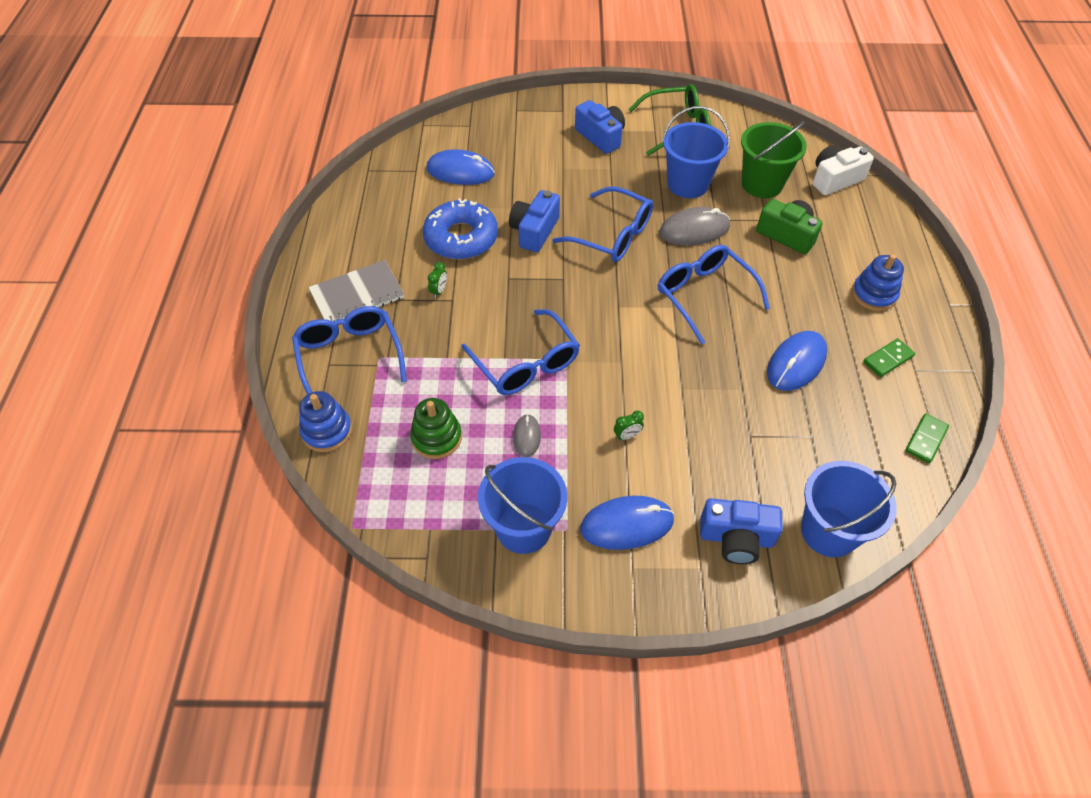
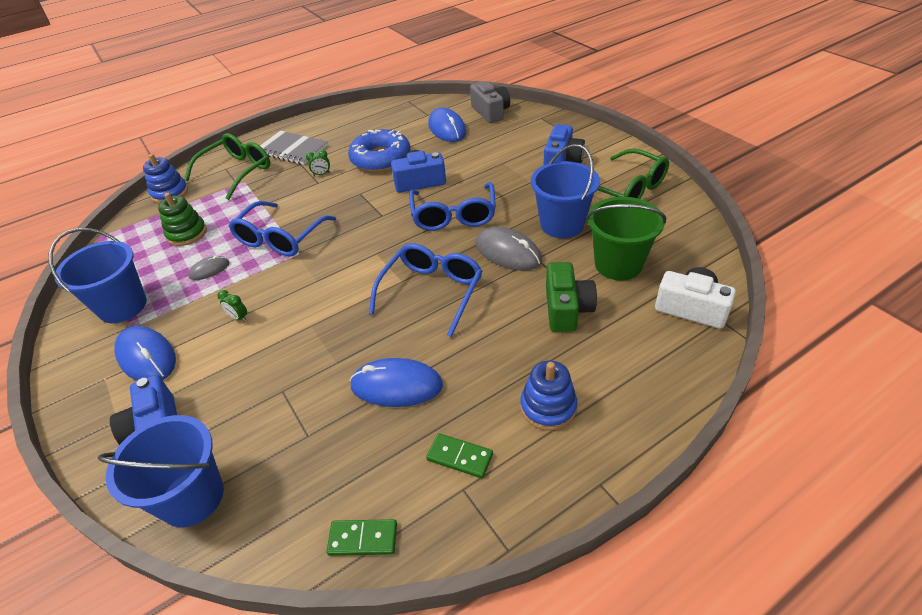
camera: 60 degrees right, 10 degrees down
(349, 356) = (237, 171): blue glasses -> green glasses
(466, 131) = (490, 112): none -> grey camera

